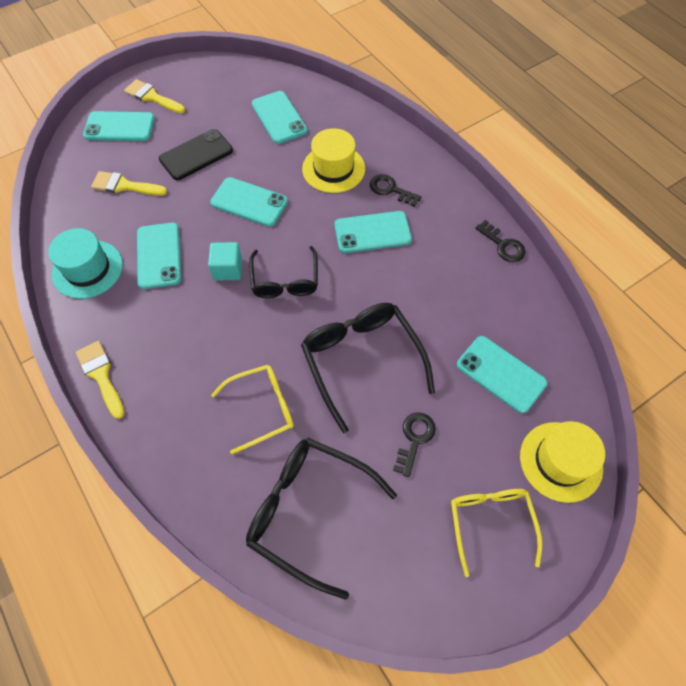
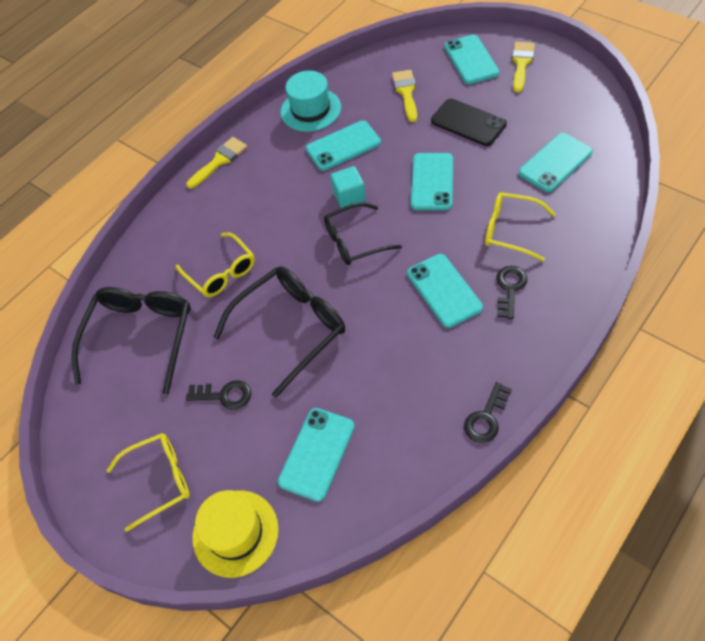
camera: 80 degrees right, 5 degrees down
(333, 169) = (511, 230): yellow hat -> yellow glasses

